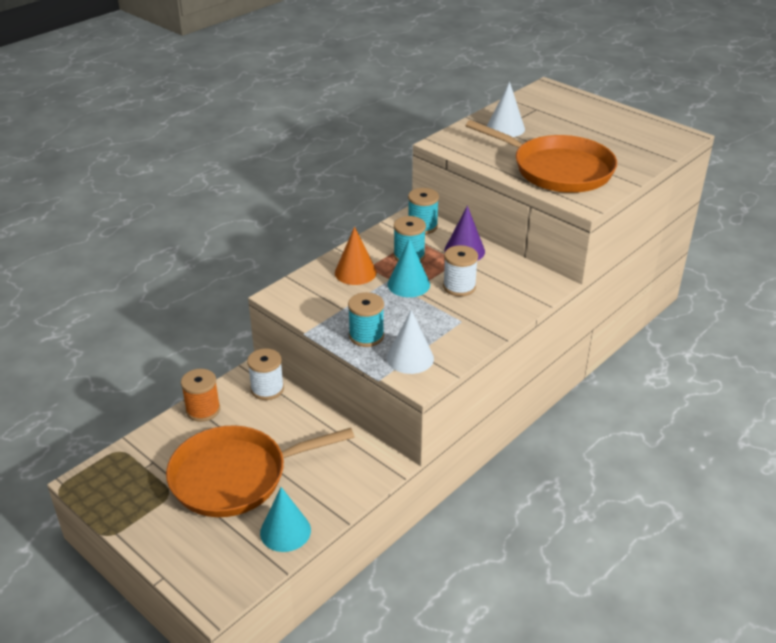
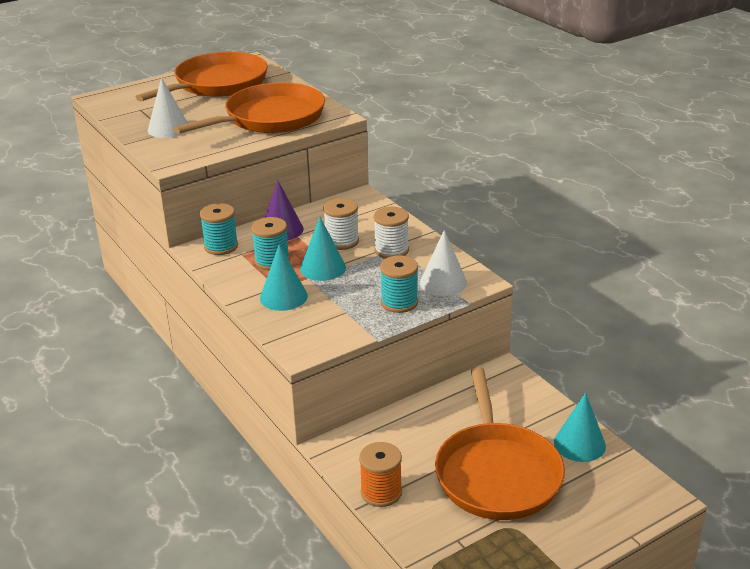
camera: 75 degrees left, 5 degrees down
(267, 389) = (363, 438): white spool -> white spool (391, 250)
(355, 272) = (283, 297): orange cone -> turquoise cone
(615, 131) = (217, 84): none -> orange pan

